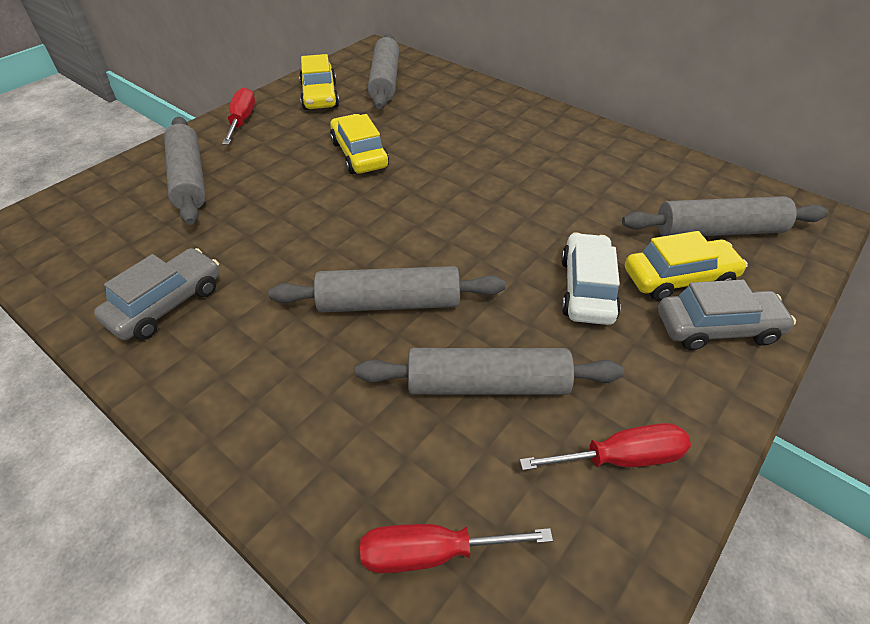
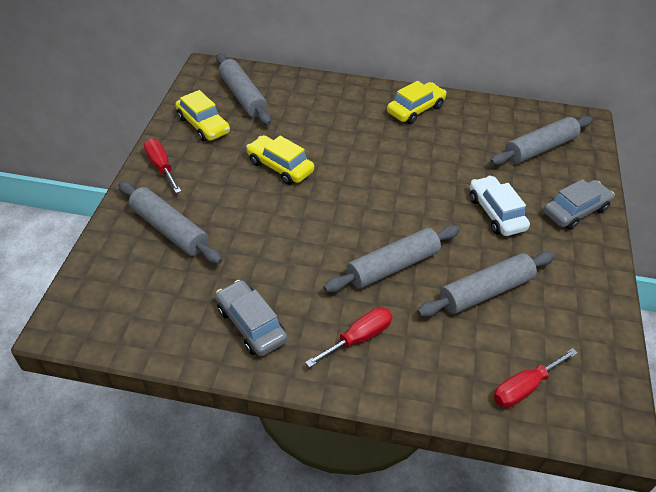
camera: 30 degrees left, 0 degrees up
(167, 304) = (251, 324): grey car -> grey car turned 45 degrees counterclockwise
(621, 458) = (576, 301): red screwdriver -> red screwdriver (359, 338)
(679, 278) = (538, 188): yellow car -> yellow car (415, 109)

